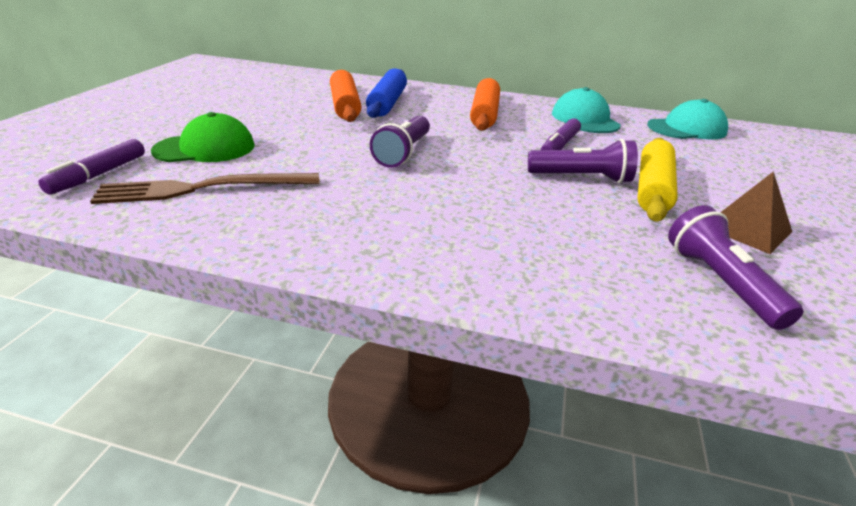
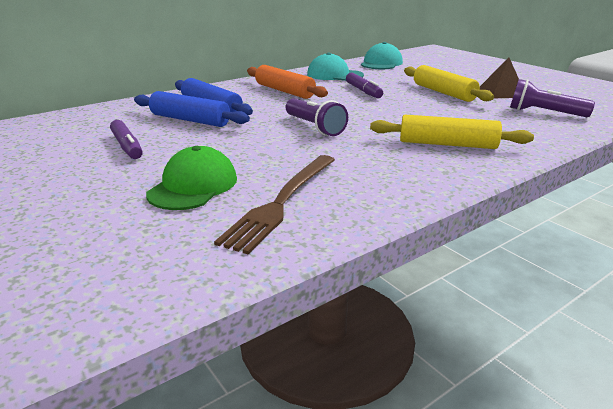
camera: 50 degrees left, 5 degrees down
(98, 175) = (180, 242): purple marker -> purple marker (127, 146)
(345, 106) = (190, 120): orange rolling pin -> blue rolling pin
(457, 233) = (447, 144): none -> yellow rolling pin
(582, 178) = (412, 100): purple flashlight -> none

